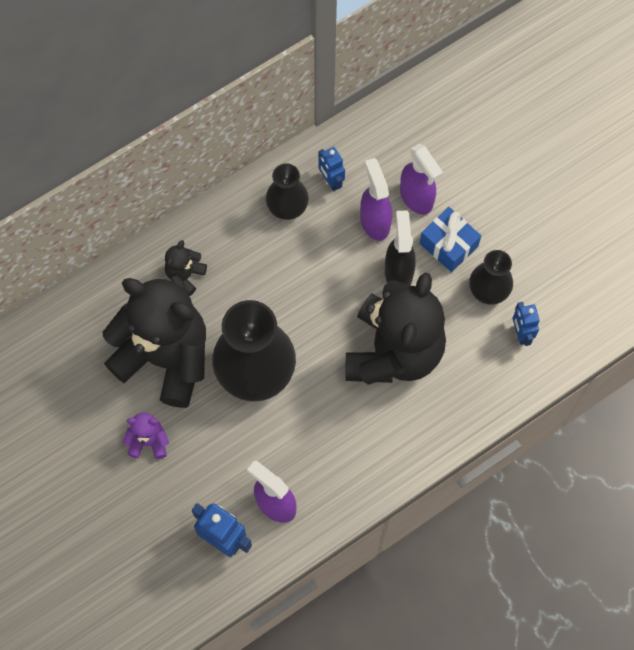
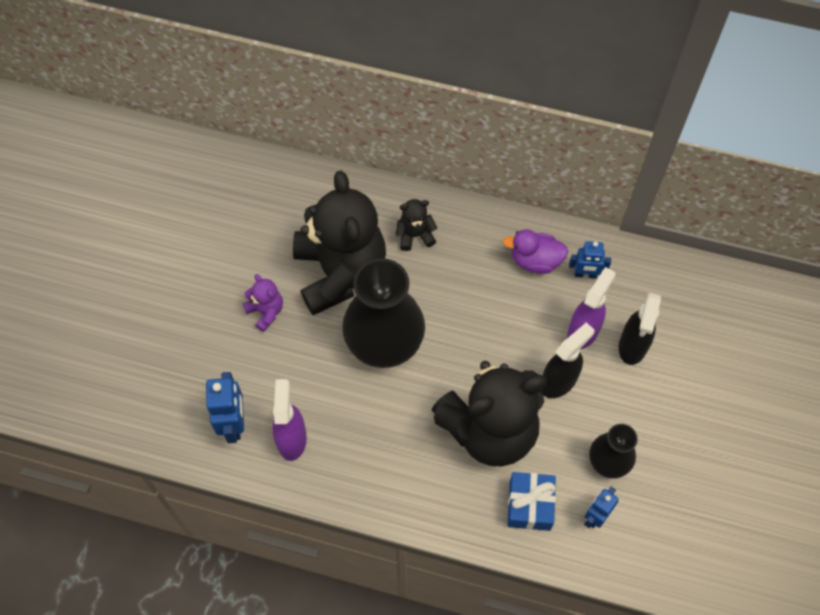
camera: 50 degrees right, 5 degrees down
(287, 206) = (535, 260): black vase -> purple duck
(331, 181) = (585, 274): blue robot -> blue robot turned 105 degrees counterclockwise
(416, 198) = (632, 346): purple spray bottle -> black spray bottle
(448, 245) = (617, 401): blue gift -> blue gift (529, 505)

